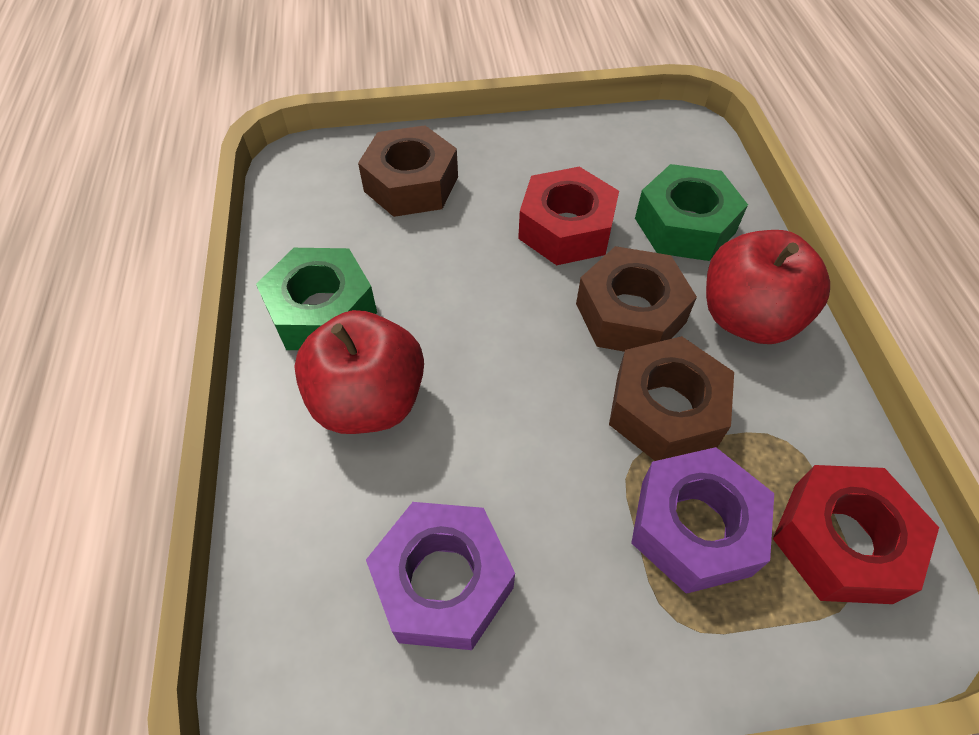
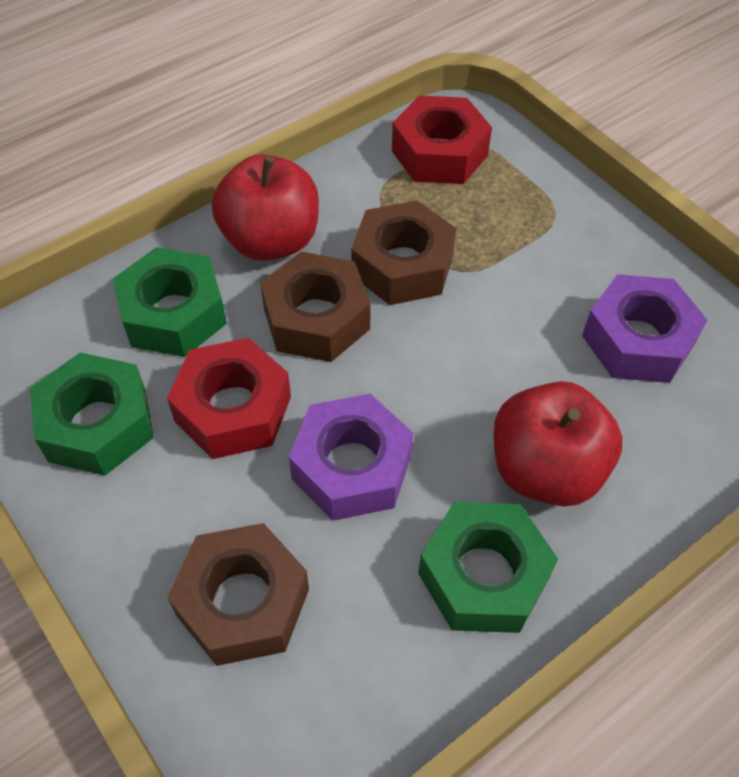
camera: 120 degrees left, 0 degrees up
(598, 158) = (97, 424): none -> green nut
(695, 527) = (487, 222): purple nut -> purple nut (351, 467)

